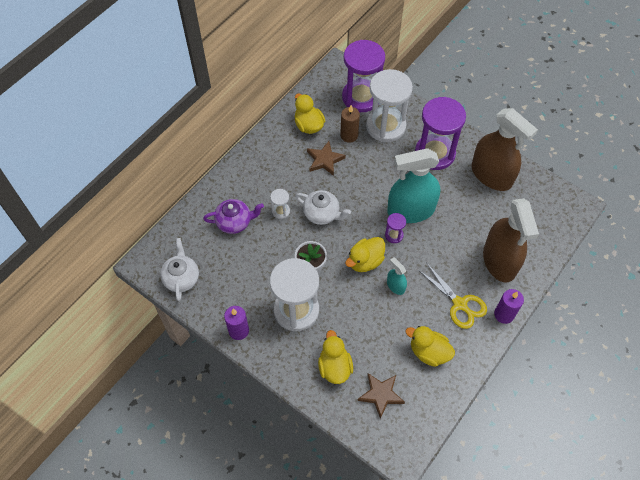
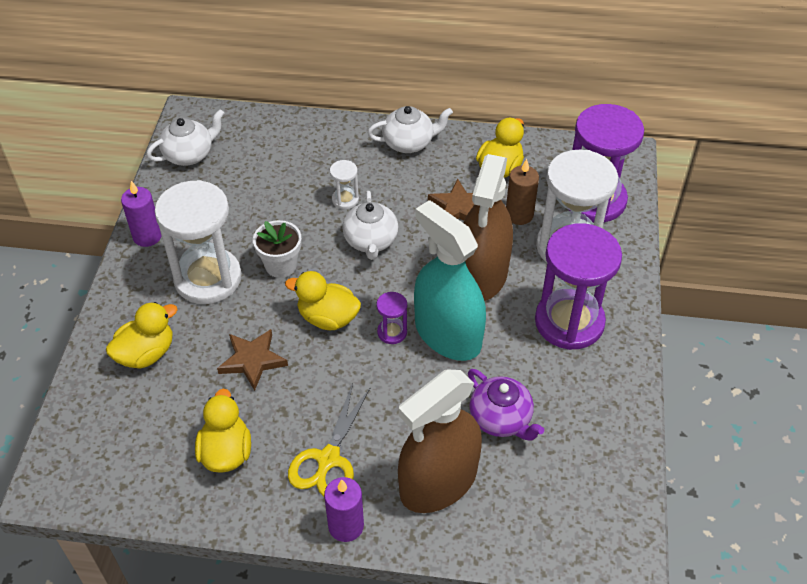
camera: 60 degrees right, 10 degrees down
(235, 222) = (298, 165): purple teapot -> purple teapot (501, 419)
(257, 158) = (409, 143): none -> white teapot
(381, 394) = (130, 422): brown star -> brown star (252, 360)
(395, 286) = (310, 369): turquoise spray bottle -> none
(491, 175) = (588, 409): brown spray bottle -> brown spray bottle (482, 275)

